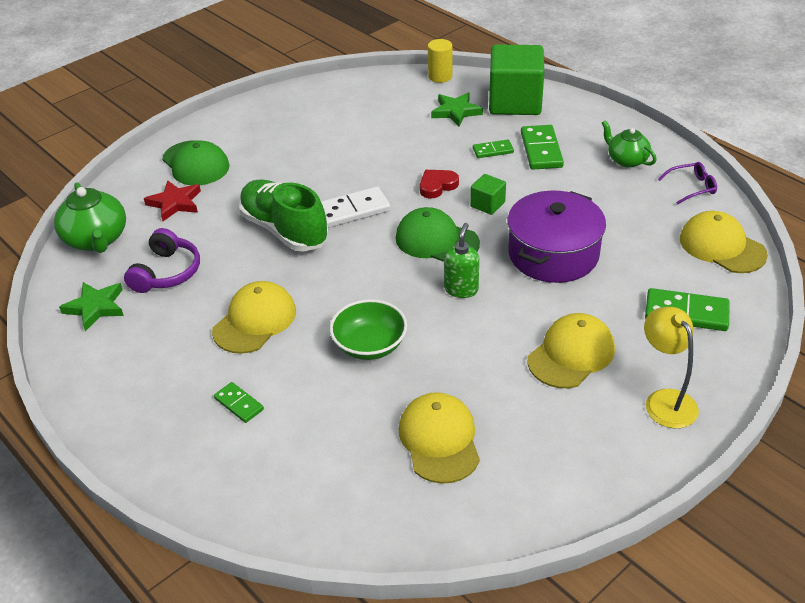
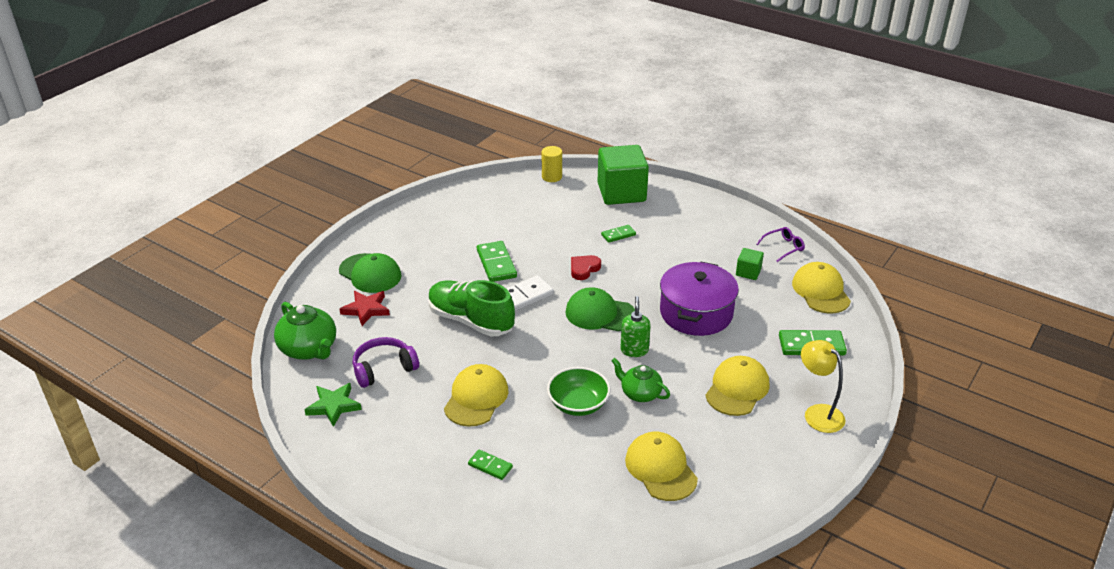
camera: 15 degrees left, 5 degrees down
(166, 272) = (384, 369): purple headphones -> purple headphones turned 120 degrees counterclockwise
(456, 111) = (576, 205): green star -> none
(487, 204) = (630, 279): green cube -> green cube (748, 272)
(541, 150) = (657, 230): green domino -> green domino (496, 264)
(626, 160) = (726, 231): green teapot -> green teapot (640, 393)
(722, 246) = (821, 291): yellow cap -> yellow cap turned 45 degrees clockwise

